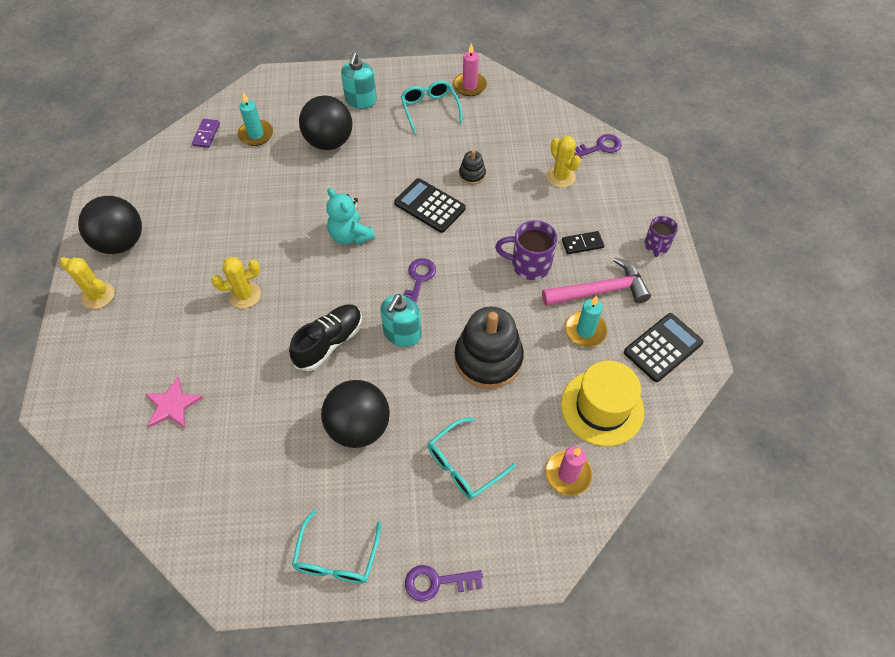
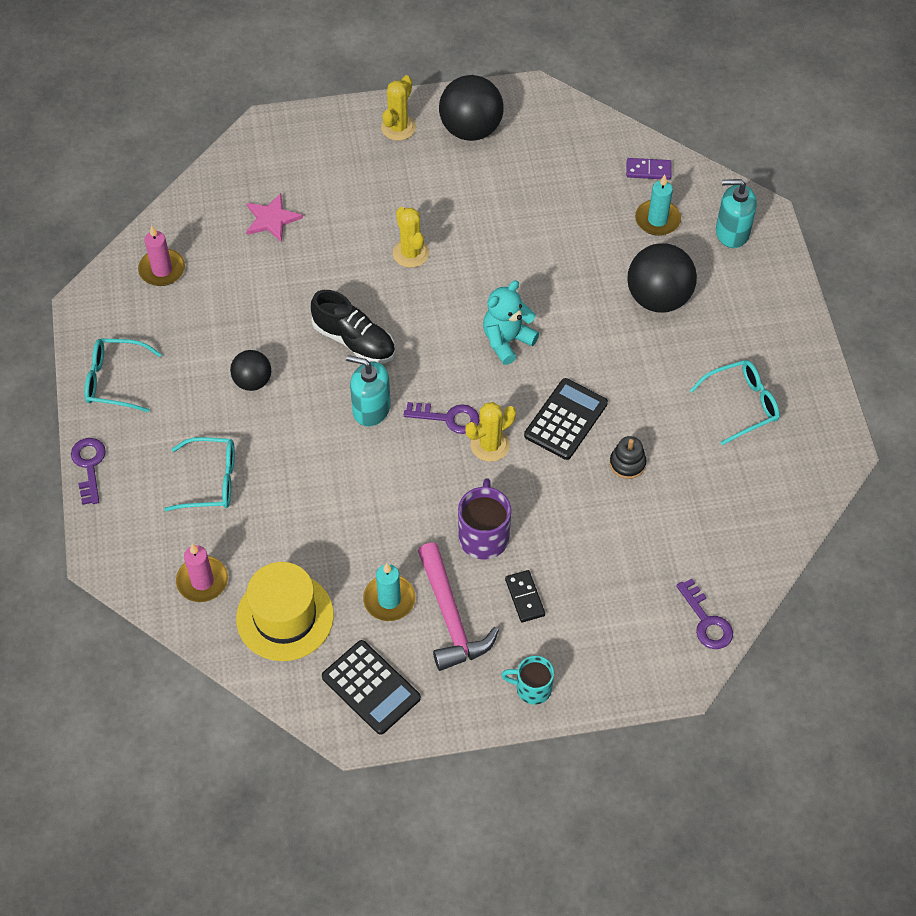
camera: 85 degrees right, 0 degrees up
(359, 427) = (252, 381): black ball -> black ball, size x0.58
(361, 101) = (742, 323): turquoise soap dispenser -> turquoise soap dispenser (732, 232)
(463, 465) = (211, 481): turquoise glasses -> turquoise glasses turned 135 degrees clockwise
(469, 86) = (800, 450): pink candle -> pink candle (162, 270)
(488, 359) = (343, 497): black stacking toy -> none
(560, 177) = (640, 570): yellow cactus -> yellow cactus (490, 445)
(656, 246) = (532, 688): purple mug -> turquoise mug

